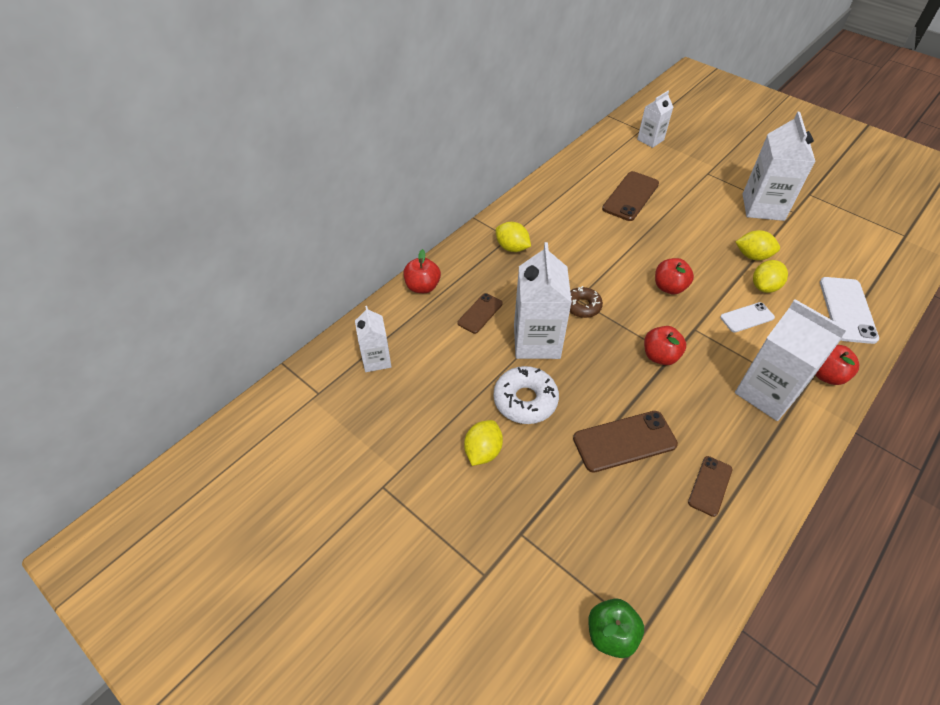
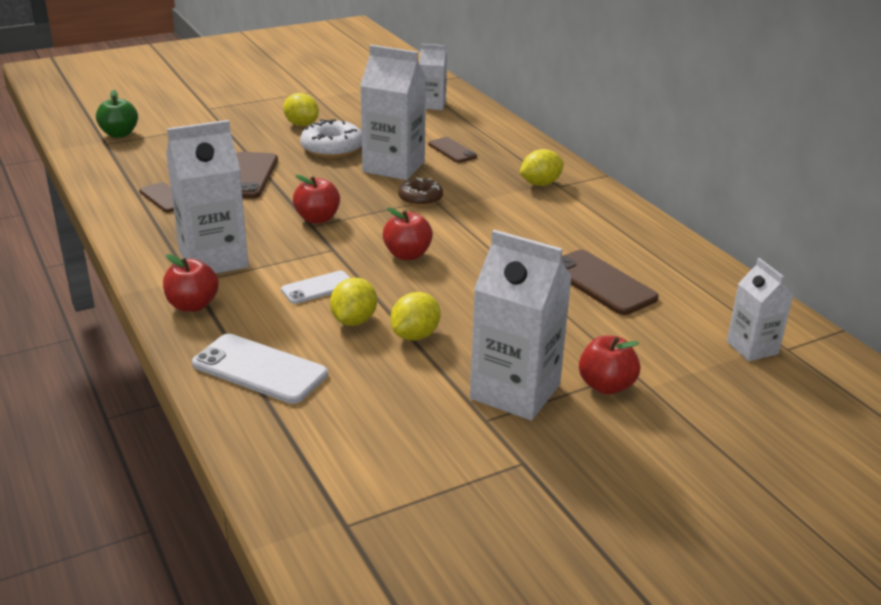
camera: 110 degrees right, 20 degrees down
(422, 287) = (509, 133): red apple -> red apple (606, 386)
(747, 317) = (318, 288): white phone -> white phone turned 60 degrees clockwise
(764, 287) = (354, 321): yellow lemon -> yellow lemon turned 45 degrees clockwise

